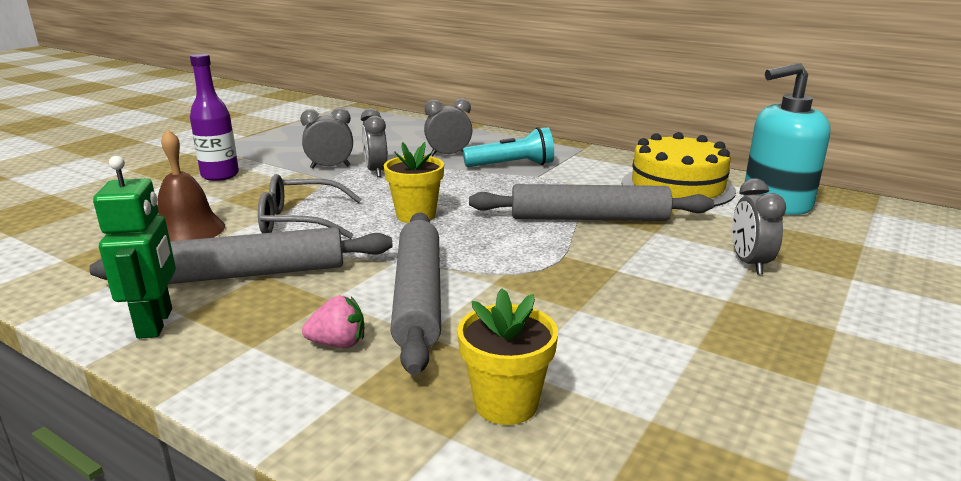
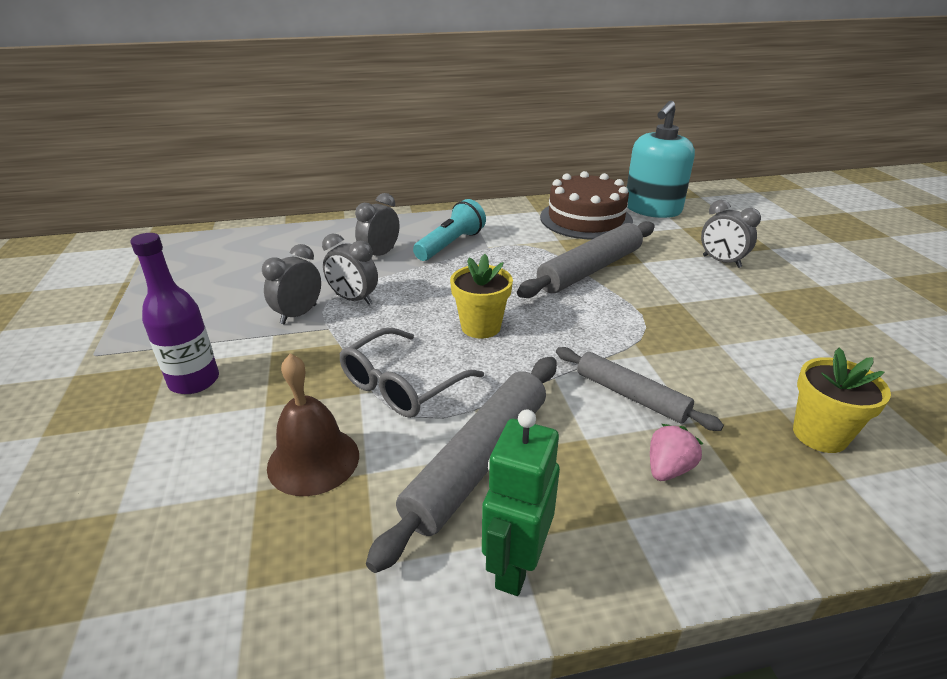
camera: 45 degrees left, 10 degrees up
(156, 323) = (515, 565): green robot -> green robot turned 105 degrees counterclockwise
(418, 297) = (631, 395): grey rolling pin -> grey rolling pin, size x0.64
(677, 187) = (586, 219): yellow cake -> brown cake

